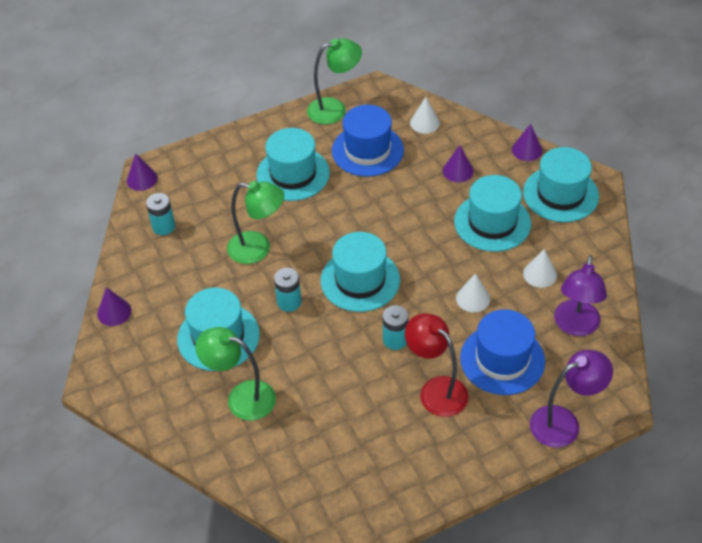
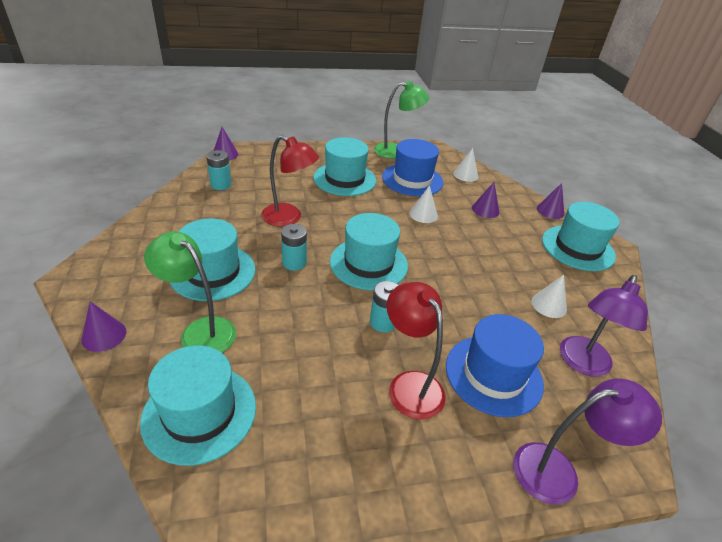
camera: 10 degrees right, 10 degrees down
(114, 312) = (136, 229): purple cone -> purple cone (104, 335)
(258, 249) = (289, 218): green lamp -> red lamp
(473, 298) = (475, 307): white cone -> white cone (423, 214)
(492, 222) = (508, 252): turquoise hat -> turquoise hat (199, 413)

